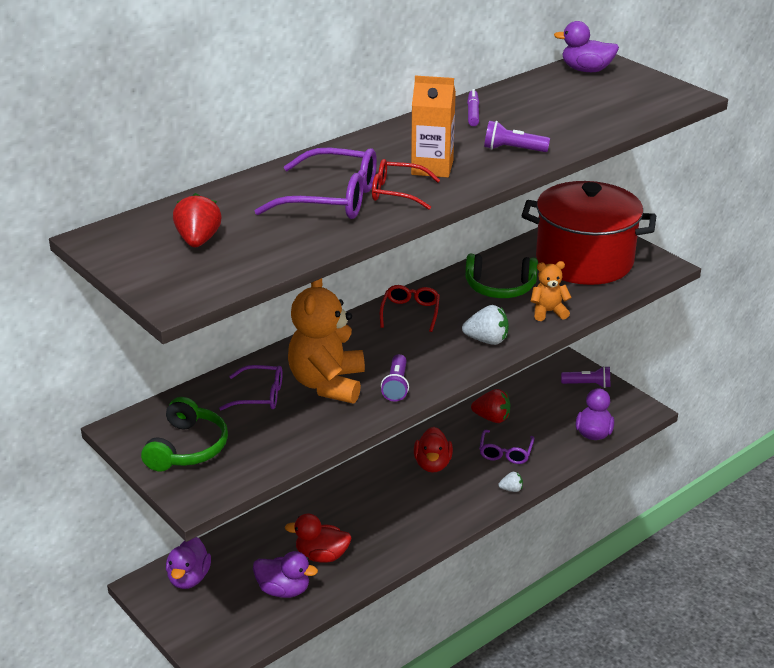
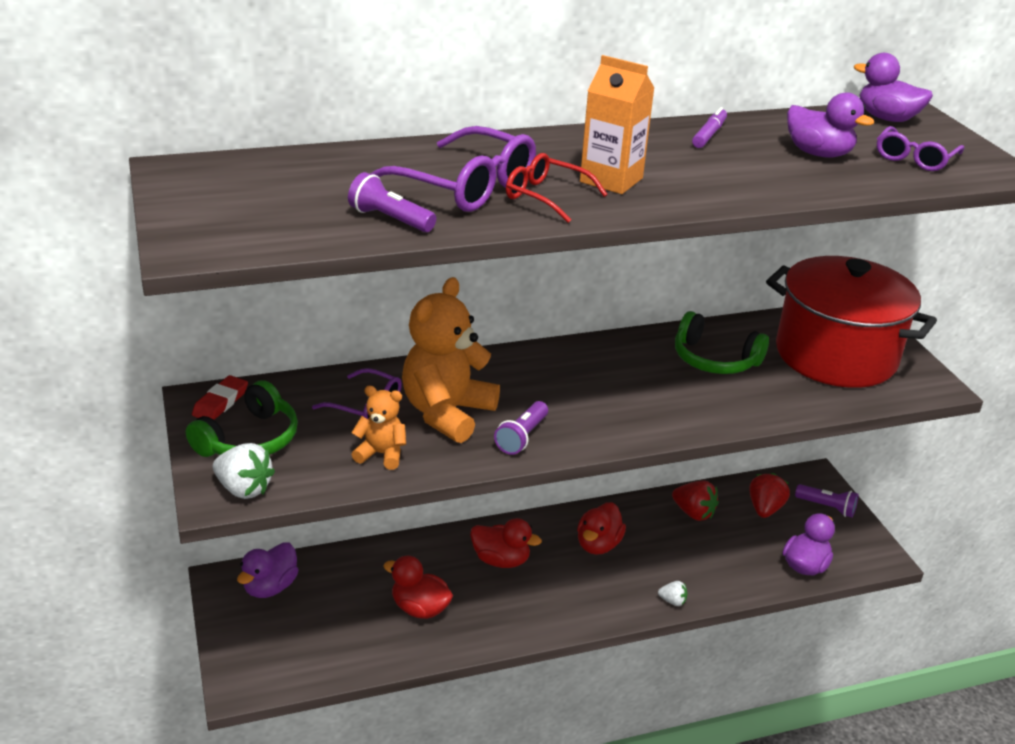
camera: 20 degrees right, 0 degrees up
(141, 426) = (220, 402): none -> red eraser
(198, 241) = (276, 195): red strawberry -> red strawberry (765, 508)
(283, 590) = (357, 633): purple duck -> purple duck (818, 154)
(364, 499) = (501, 560): none -> red duck
(410, 313) = (592, 360): red glasses -> none
(487, 340) = (661, 415): white strawberry -> white strawberry (244, 489)
(505, 452) = (688, 556): purple glasses -> purple glasses (915, 158)
(513, 149) = (726, 182): purple flashlight -> purple flashlight (390, 219)
(548, 312) = (756, 402): orange teddy bear -> orange teddy bear (381, 454)

